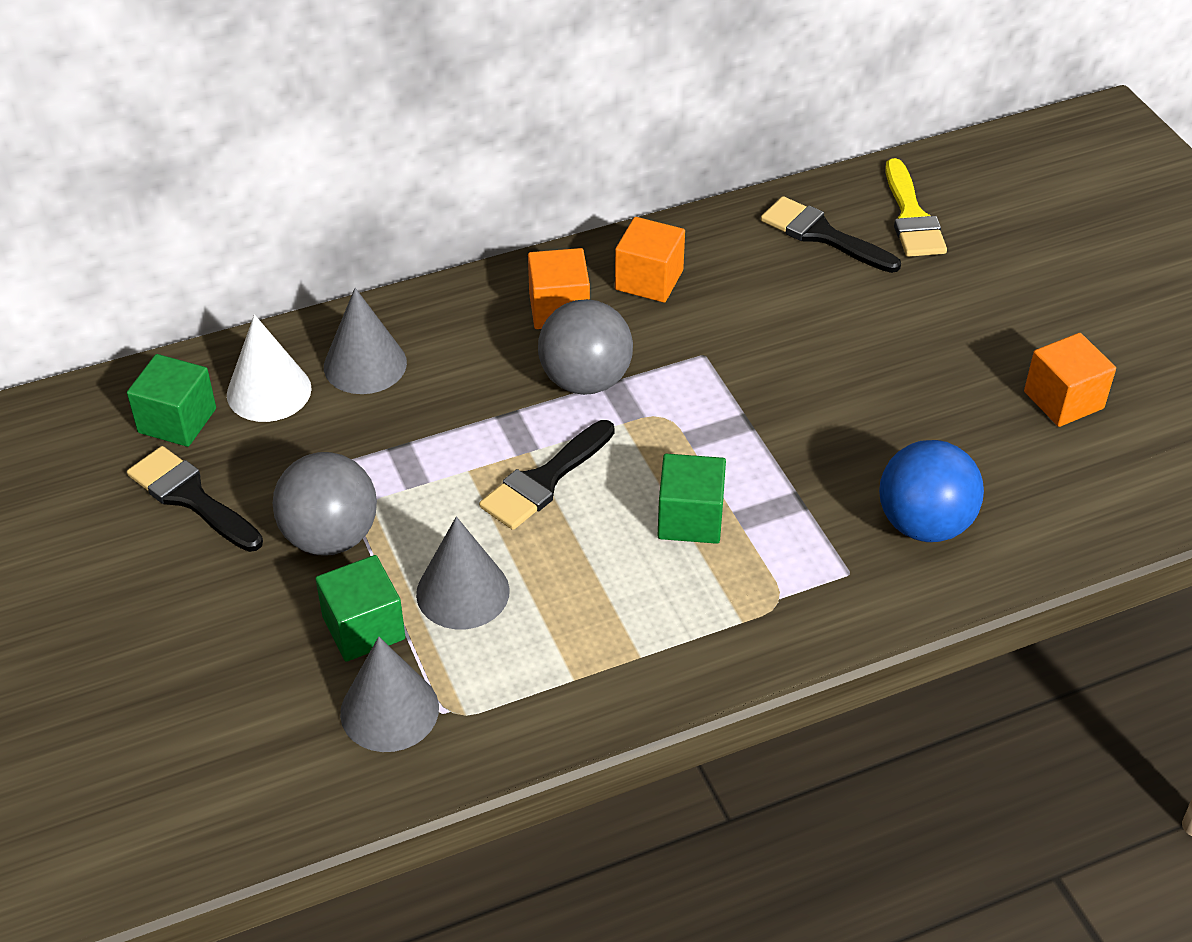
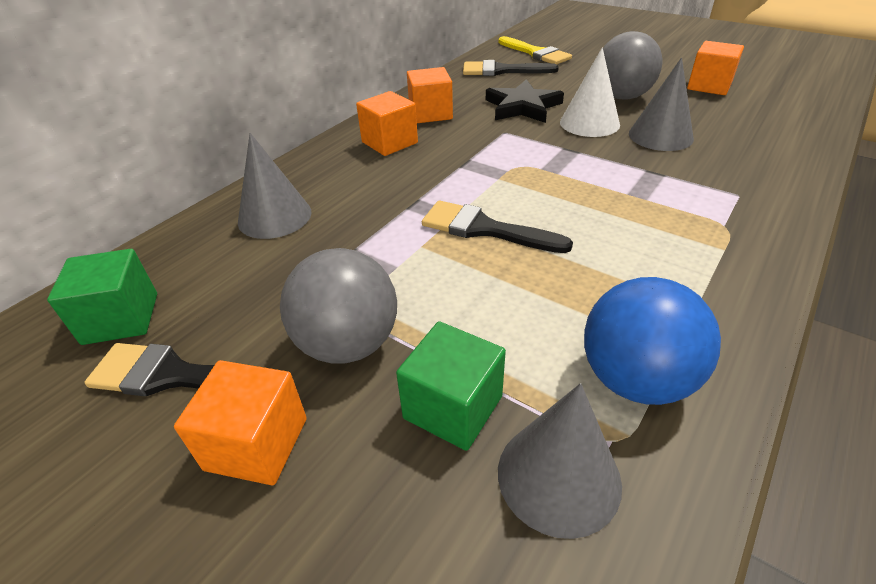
camera: 30 degrees left, 5 degrees down
(215, 581) = (257, 443): none -> orange cube
(269, 391) = (202, 263): white cone -> white cone (589, 123)
(462, 592) = (509, 330): grey cone -> grey cone (660, 136)
(544, 480) = (484, 229): black brush -> black brush turned 105 degrees clockwise
(585, 380) = (447, 168): grey ball -> grey ball (622, 97)
(690, 519) = (608, 208): green cube -> none
(771, 321) = (522, 107): none -> black star
(924, 524) = (736, 155): blue ball -> blue ball (635, 379)

